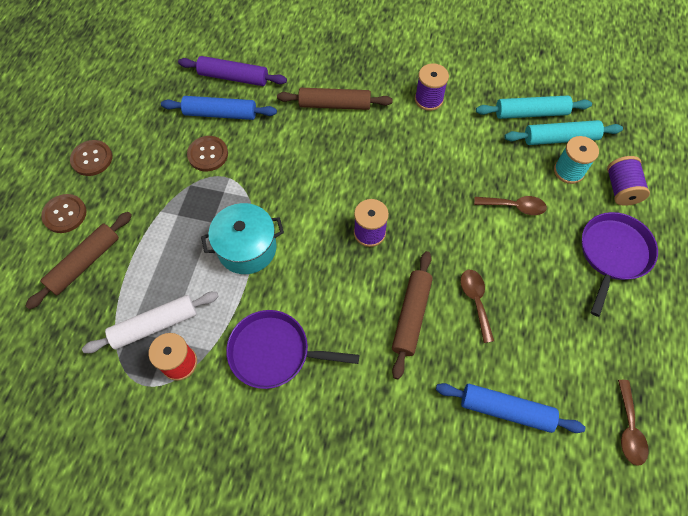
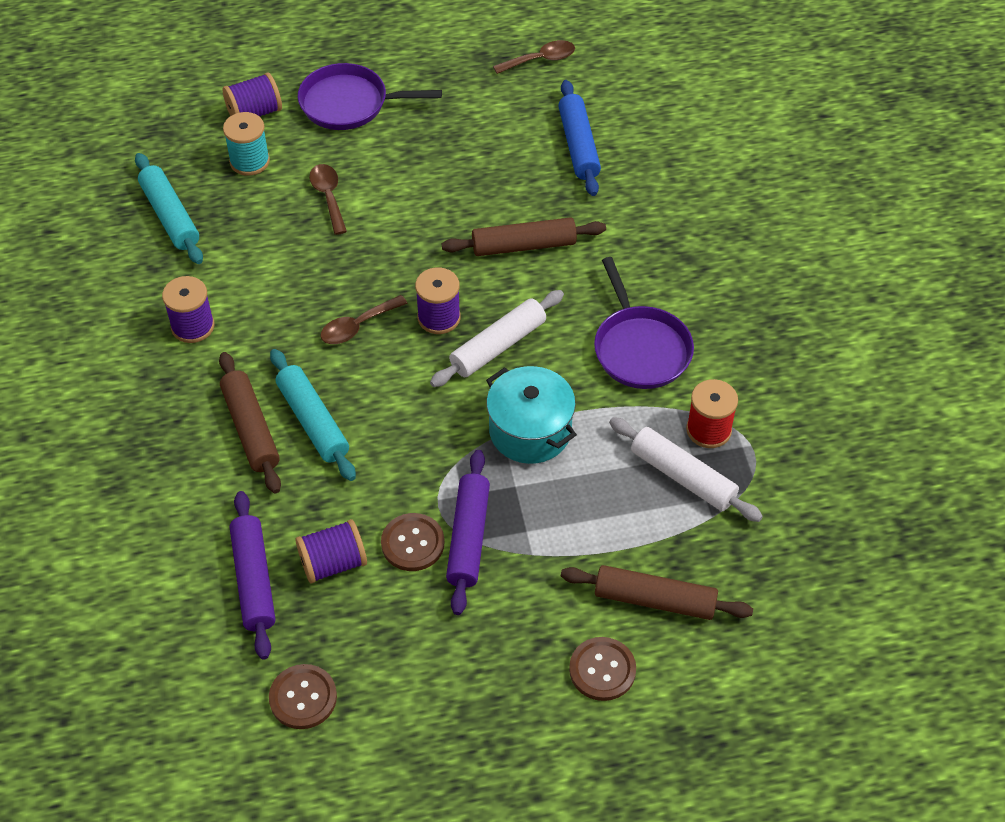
camera: 115 degrees left, 10 degrees down
(92, 159) = (497, 691): brown button -> brown button (303, 698)
(193, 183) = (468, 537): none -> purple rolling pin
(220, 114) = (333, 563): blue rolling pin -> purple spool
(326, 258) = (498, 346): none -> white rolling pin
(475, 301) = (473, 198): brown spoon -> brown spoon (357, 326)
(560, 138) = (201, 179): turquoise rolling pin -> turquoise rolling pin (313, 421)

